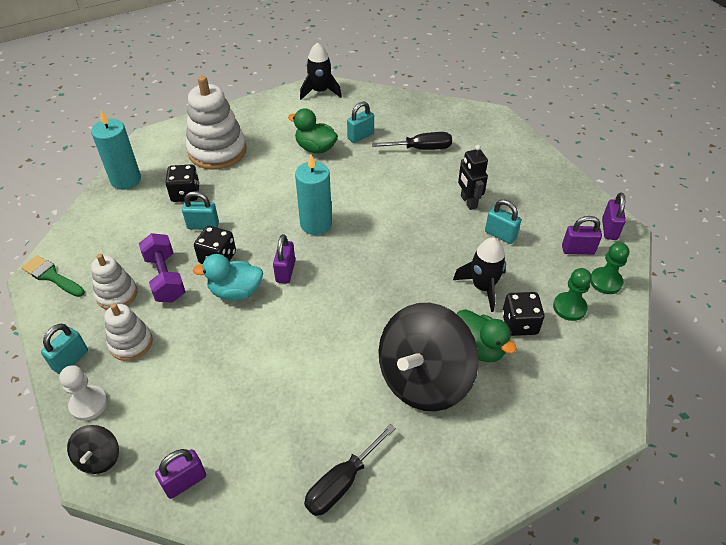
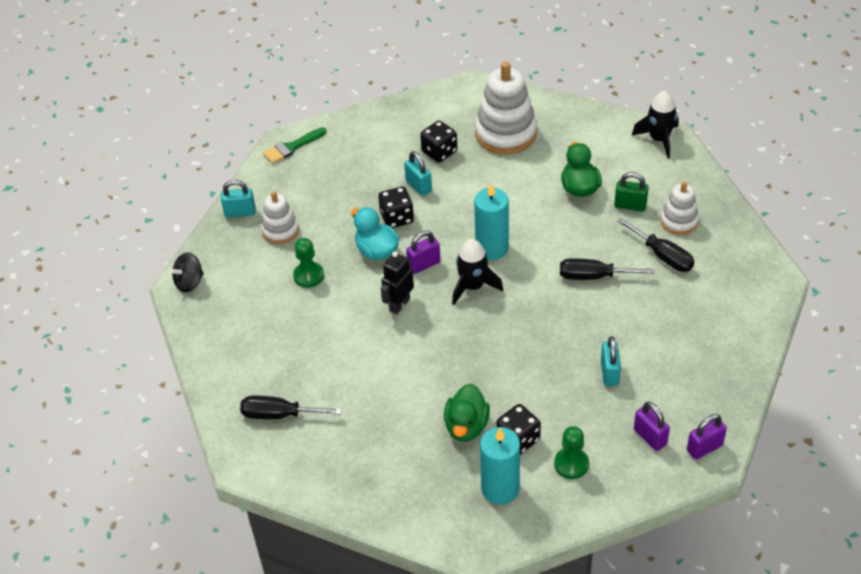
camera: 55 degrees right, 0 degrees up
(51, 276) = (292, 147): green brush -> green brush turned 120 degrees counterclockwise
(88, 404) = (219, 247): white pawn -> none
(117, 294) = (310, 191): white stacking toy -> white stacking toy (679, 221)
(126, 180) = (416, 109): turquoise candle -> turquoise candle (500, 488)
(165, 278) = (349, 204): purple dumbbell -> none
(185, 482) = (210, 335): purple padlock -> none
(360, 136) = (630, 205): turquoise padlock -> green padlock
(403, 190) = (593, 276): none -> black screwdriver
(424, 379) = (404, 409): black spinning top -> none
(468, 202) = (627, 328): black robot -> black robot (399, 304)
(482, 287) = (534, 394): black rocket -> black rocket (473, 286)
(605, 282) = (630, 475): green pawn -> green pawn (308, 276)

